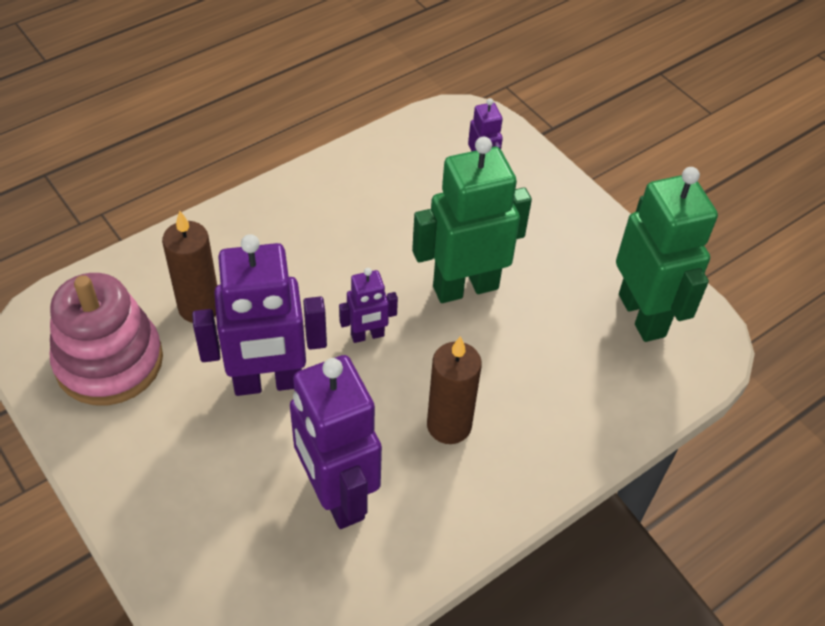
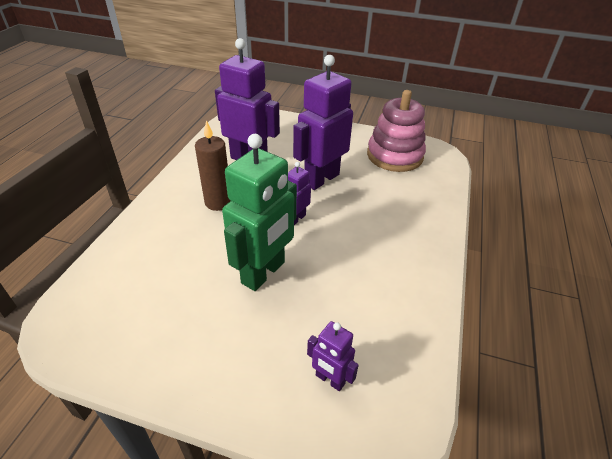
camera: 145 degrees right, 10 degrees down
(199, 307) = (390, 189): brown candle -> none
(642, 315) = (122, 322): green robot -> none

